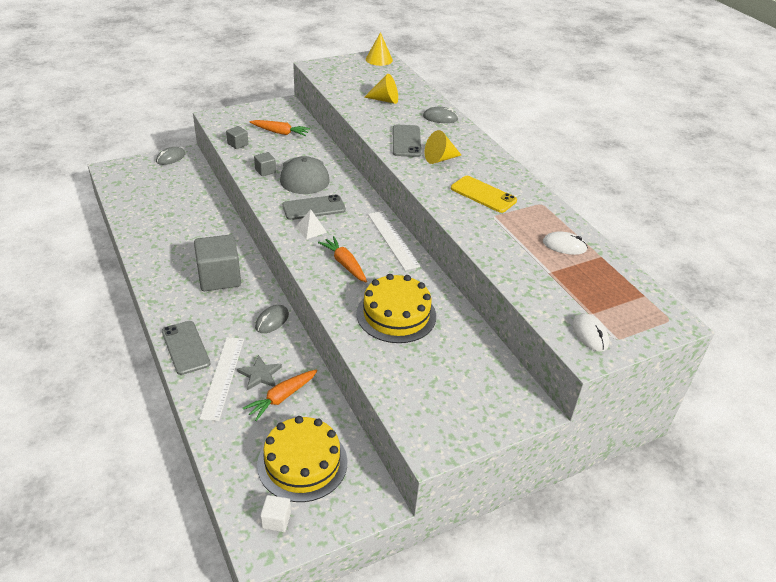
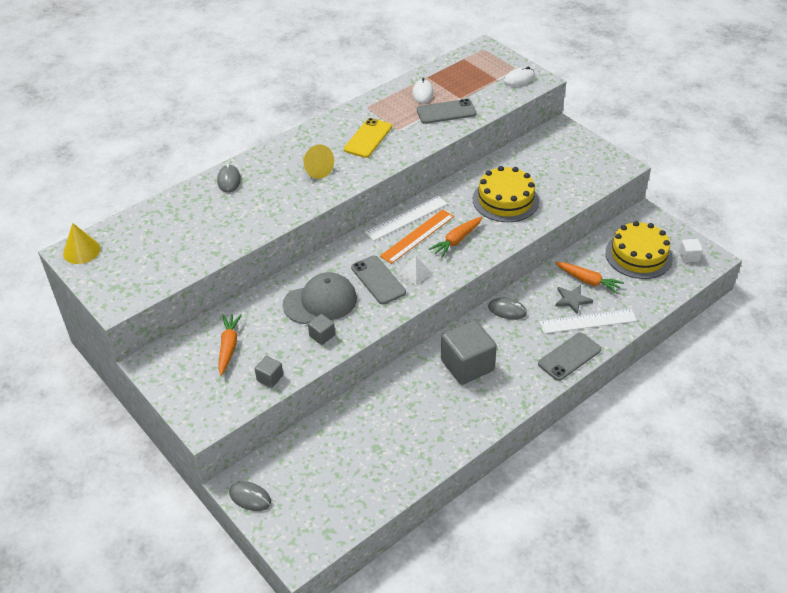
camera: 100 degrees left, 5 degrees up
(363, 241) = (417, 236): none -> orange ruler
(385, 100) = (198, 226): yellow cone -> none
(406, 141) = (289, 196): grey phone -> grey phone (446, 112)

